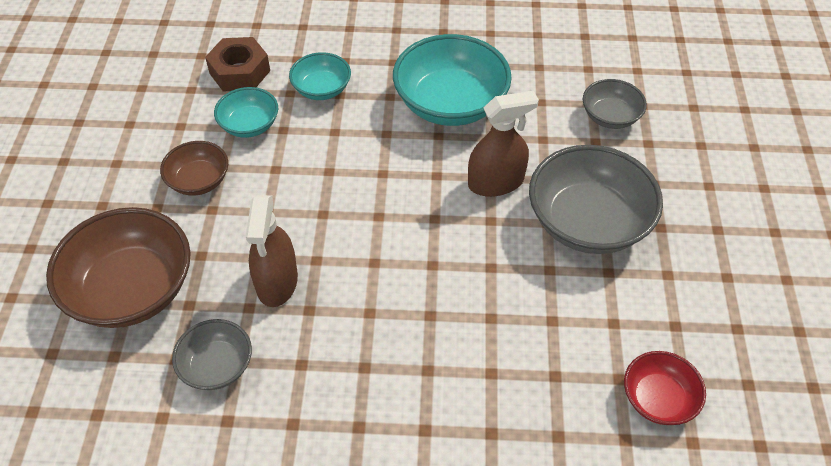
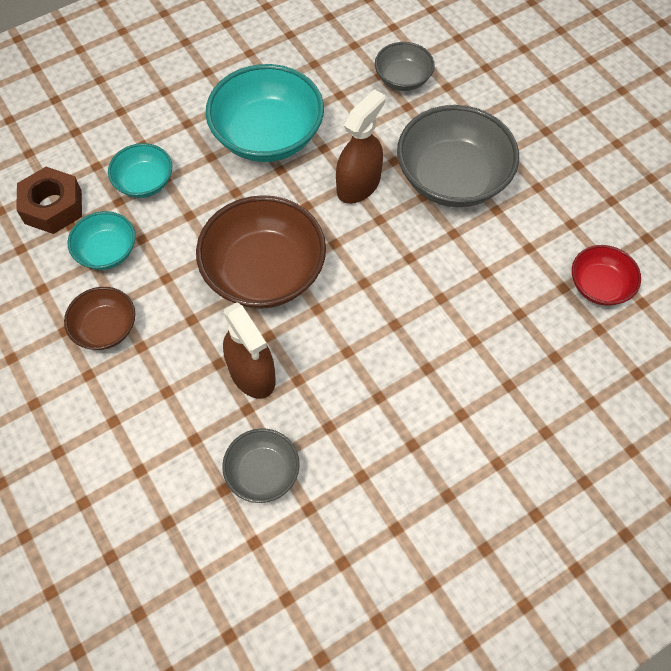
camera: 35 degrees left, 10 degrees up
(132, 289) = (132, 458): brown bowl -> brown bowl (264, 272)

